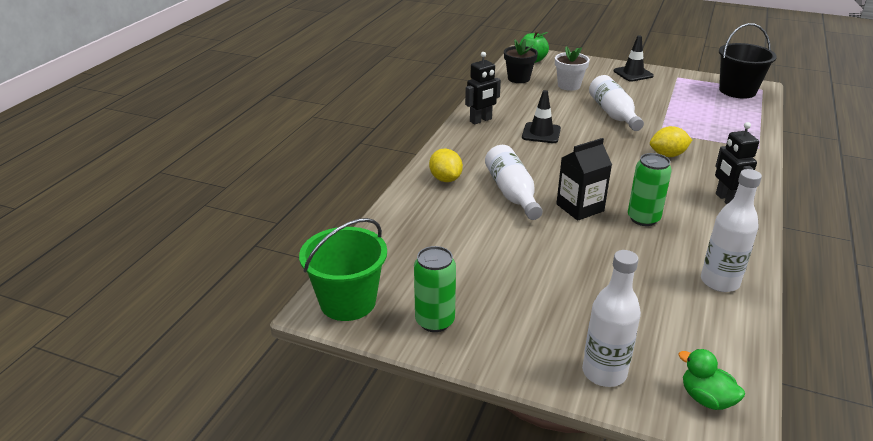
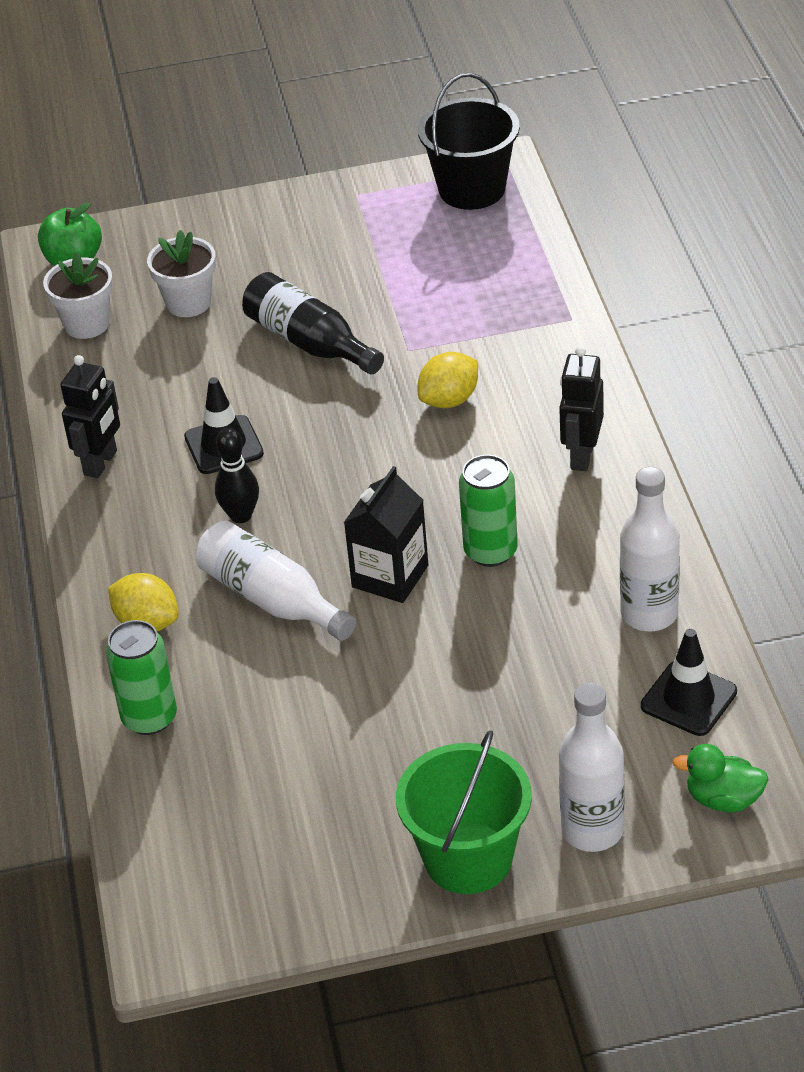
camera: 30 degrees left, 10 degrees up
(348, 302) = (194, 915): green bucket -> green bucket (468, 858)
(435, 321) = (335, 877): green can -> green can (149, 718)
(518, 78) = (87, 324): black flower pot -> white flower pot
(526, 159) = (241, 515): none -> black bowling pin
(613, 114) = (309, 342): white bottle -> black bottle
(633, 73) = (277, 219): black traffic cone -> black traffic cone (688, 699)
(726, 200) = (581, 456): black robot -> black robot turned 60 degrees clockwise

